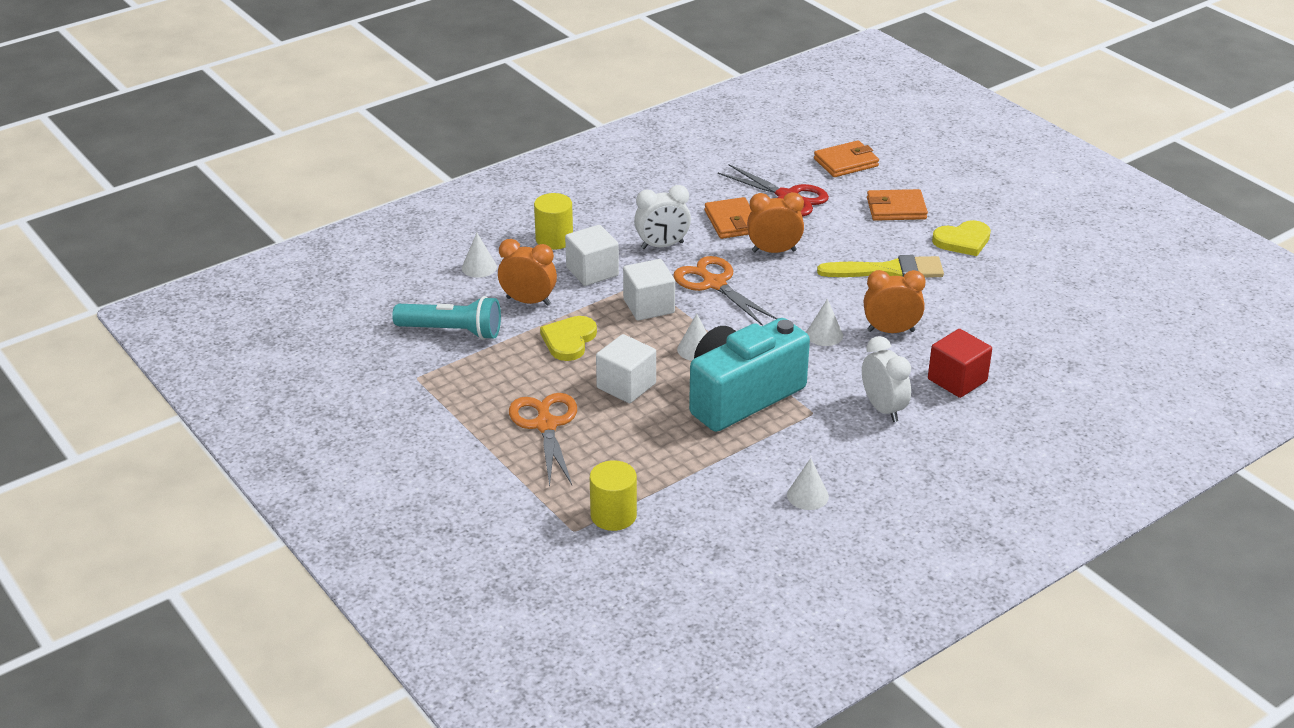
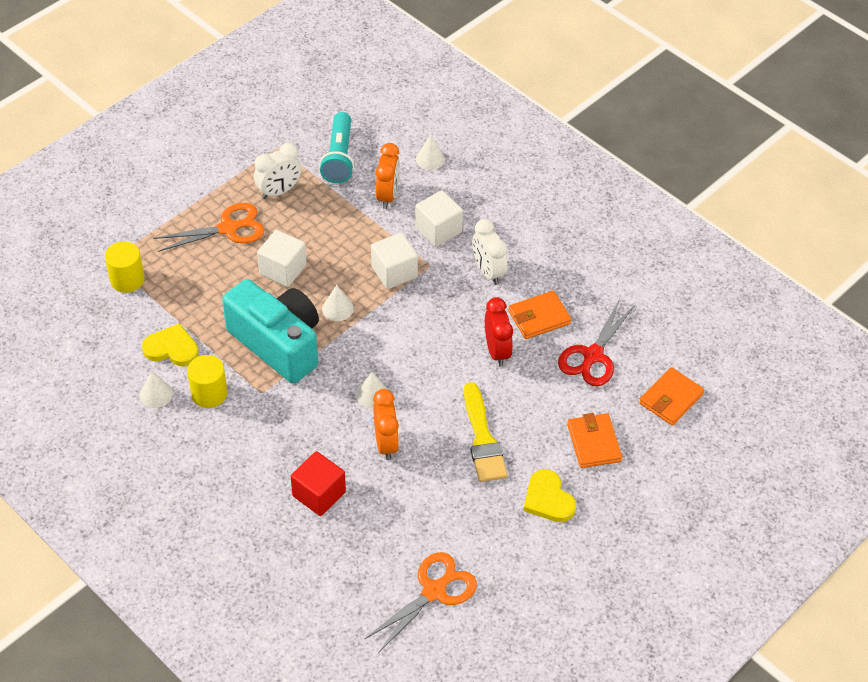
camera: 80 degrees right, 15 degrees up
(554, 239) = (482, 199): yellow cylinder -> yellow cylinder (209, 393)
(569, 340) = (338, 227): yellow heart -> yellow heart (172, 348)
(714, 284) = (436, 313): orange scissors -> orange scissors (434, 591)
(774, 251) = (497, 351): orange clock -> red clock
(846, 162) = (671, 399): orange wallet -> orange wallet turned 75 degrees clockwise
(883, 409) = (272, 440): white clock -> white clock (279, 191)

